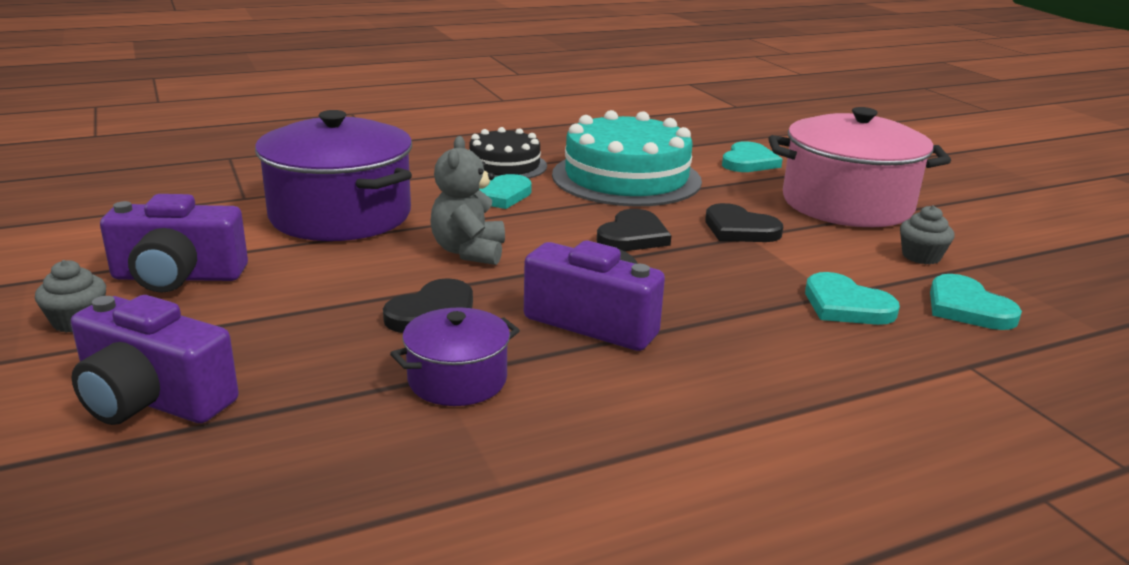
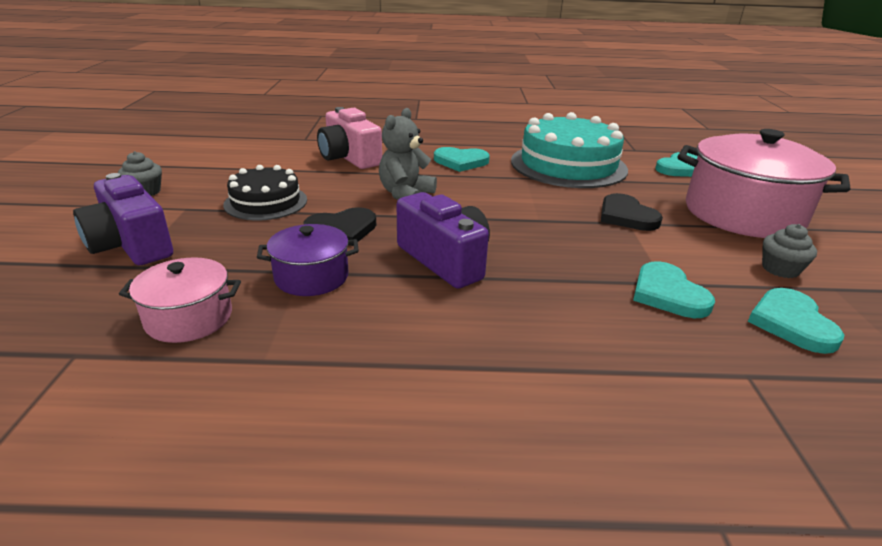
camera: 25 degrees right, 5 degrees up
(178, 277) = (221, 177): purple camera -> none
(340, 215) = (349, 158): purple pot -> pink camera
(354, 468) = (189, 318): none -> pink pot
(504, 165) = (486, 144): black cake -> black cake (266, 202)
(633, 236) = (534, 206): black heart -> none

